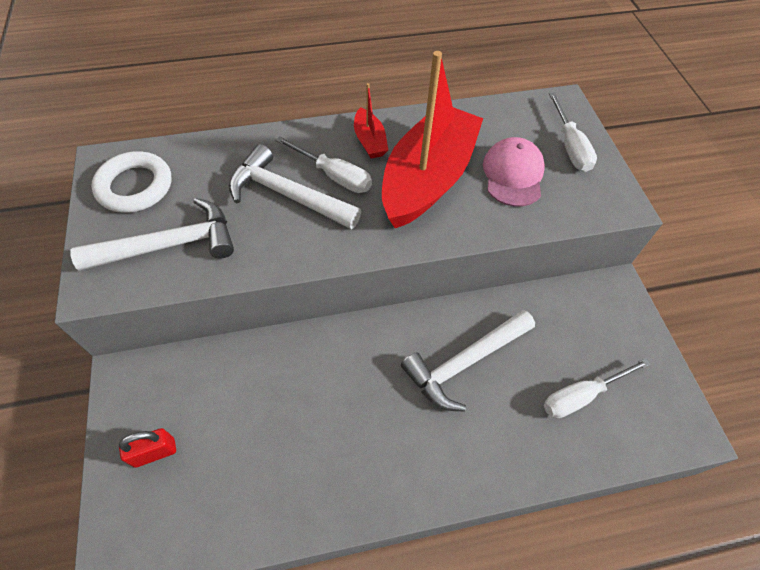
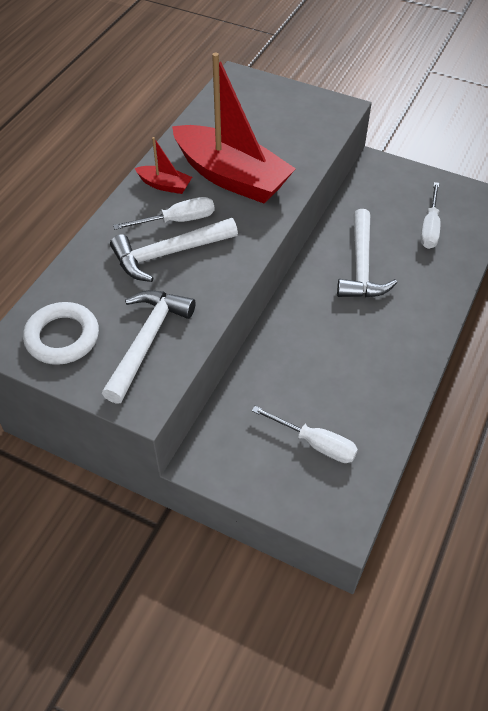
camera: 50 degrees left, 5 degrees down
(154, 452) = (282, 468): red padlock -> none
(427, 179) = (231, 177): red boat -> red boat turned 150 degrees clockwise
(513, 174) = (271, 137): pink cap -> none
(570, 146) = (275, 98): white screwdriver -> white screwdriver (315, 443)

